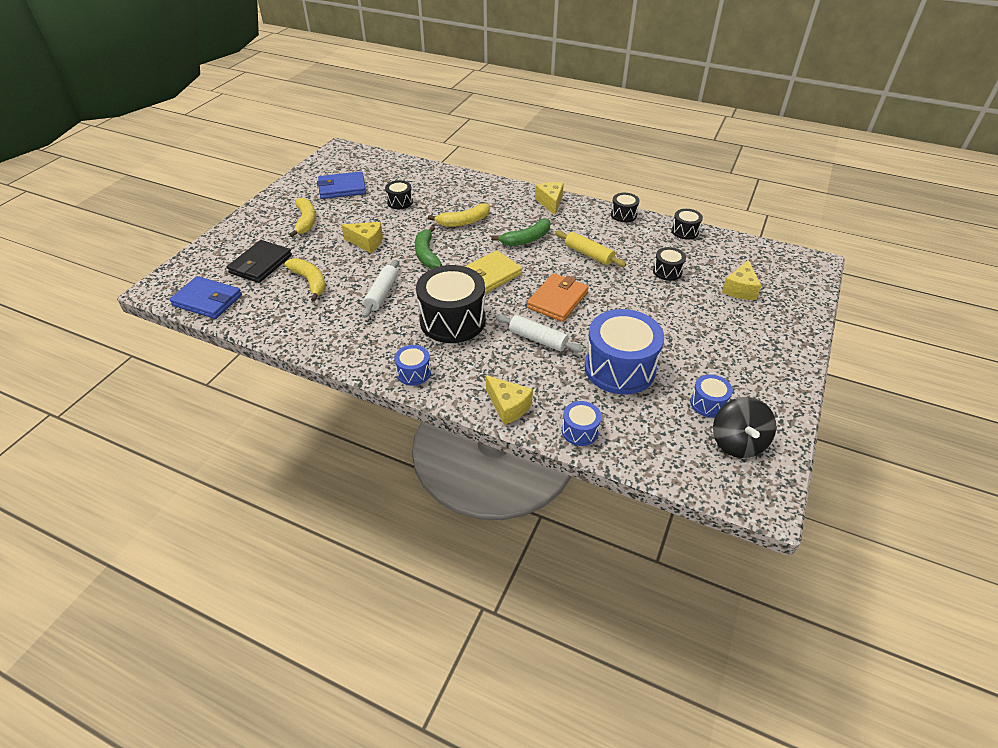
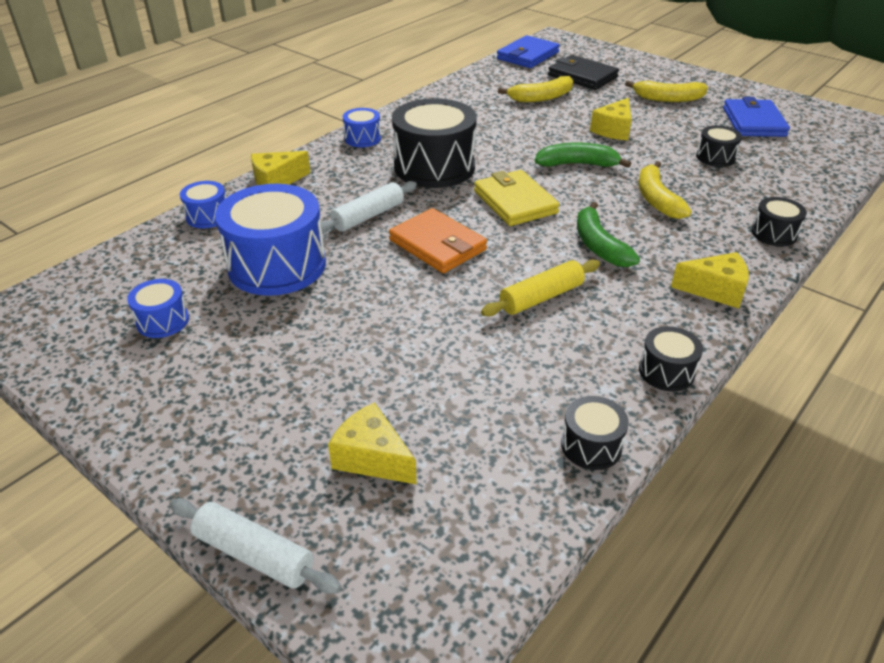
camera: 105 degrees right, 5 degrees down
(382, 294) = (504, 132): white rolling pin -> white rolling pin (254, 554)
(667, 271) = (463, 375): black drum -> black drum (774, 233)
(737, 442) = (87, 324): black spinning top -> none

